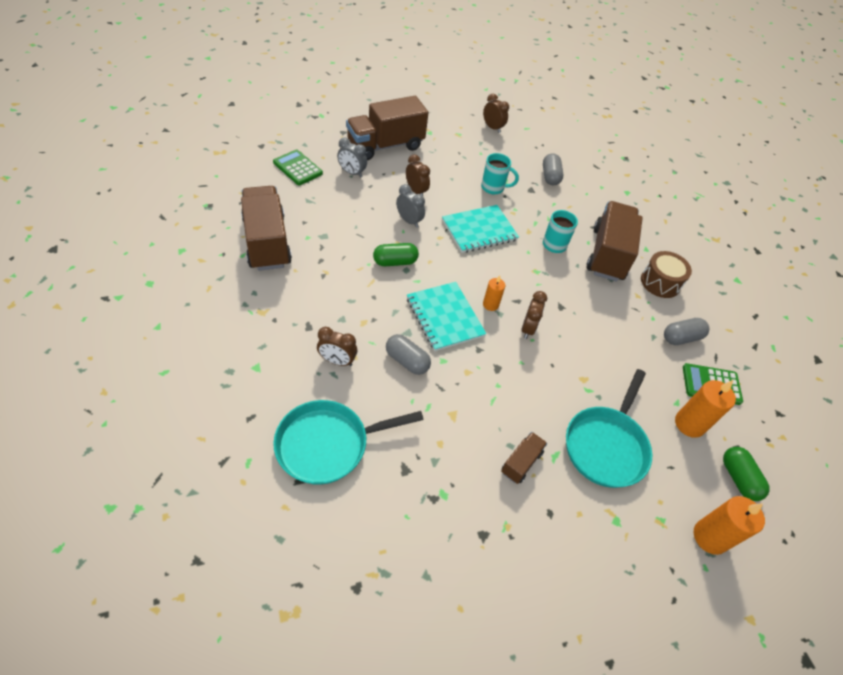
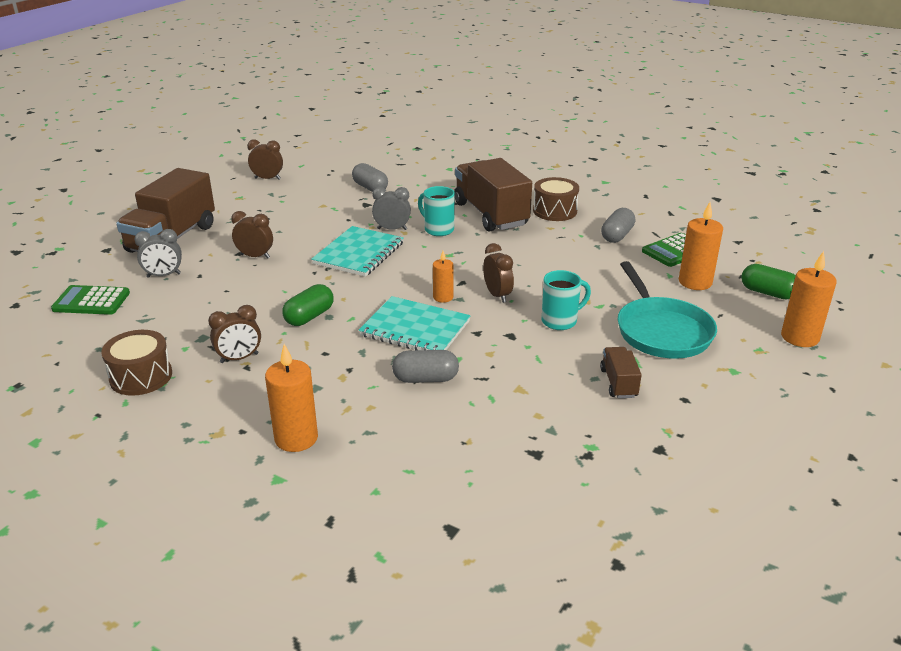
camera: 35 degrees left, 20 degrees down
(267, 242) = (141, 376): brown truck -> brown drum
(294, 347) = (296, 438): none -> orange candle
(328, 444) = (440, 485): turquoise pan -> none
(337, 361) = (358, 420): brown clock -> brown clock (239, 358)
(409, 221) = (280, 281): grey clock -> grey clock (392, 229)
(493, 188) = (329, 219): turquoise mug -> turquoise mug (560, 321)

